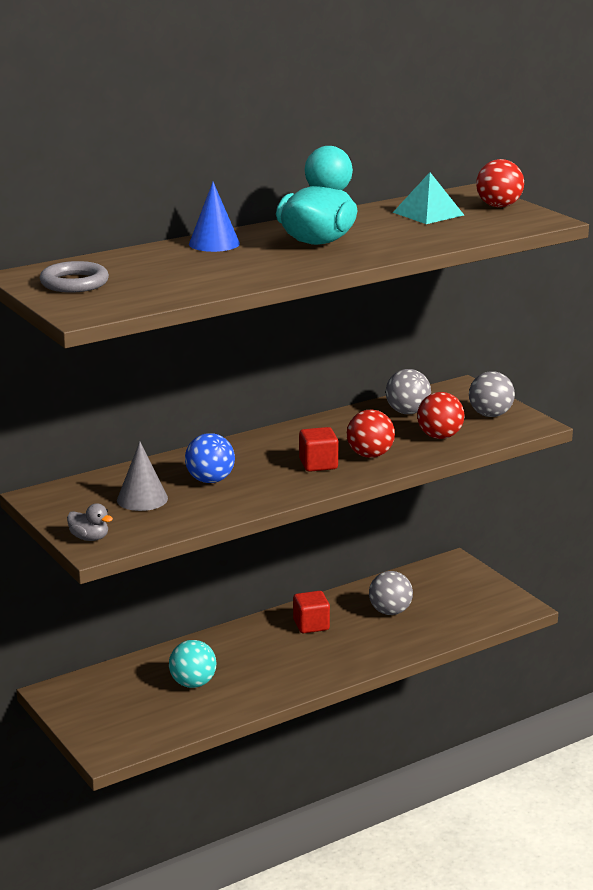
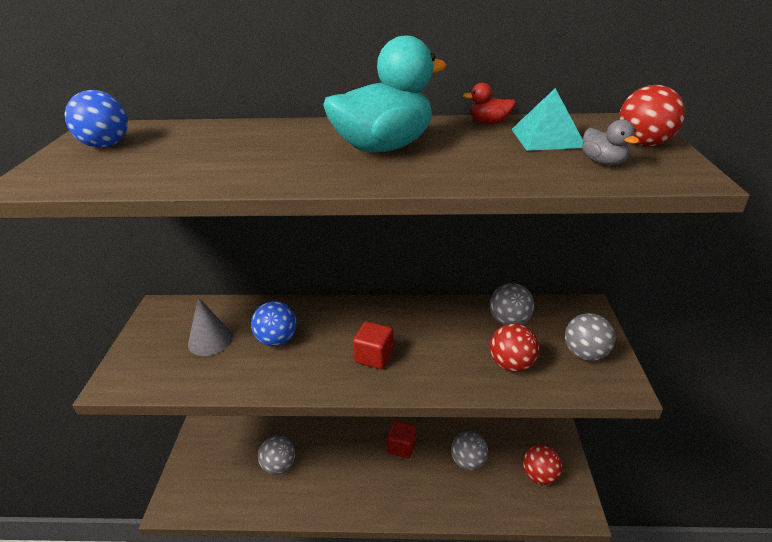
camera: 35 degrees right, 10 degrees up
(74, 283) = (106, 145): grey ring -> blue ball
(89, 538) = (125, 369): grey duck -> grey duck (603, 162)
(193, 684) = (279, 466): turquoise ball -> grey ball
(214, 243) = (291, 130): blue cone -> none
(368, 211) = (489, 123): none -> red duck
(370, 455) = (427, 363): red ball -> red ball (539, 476)

